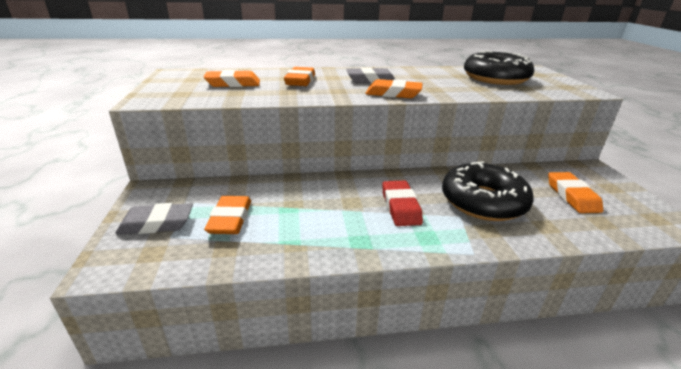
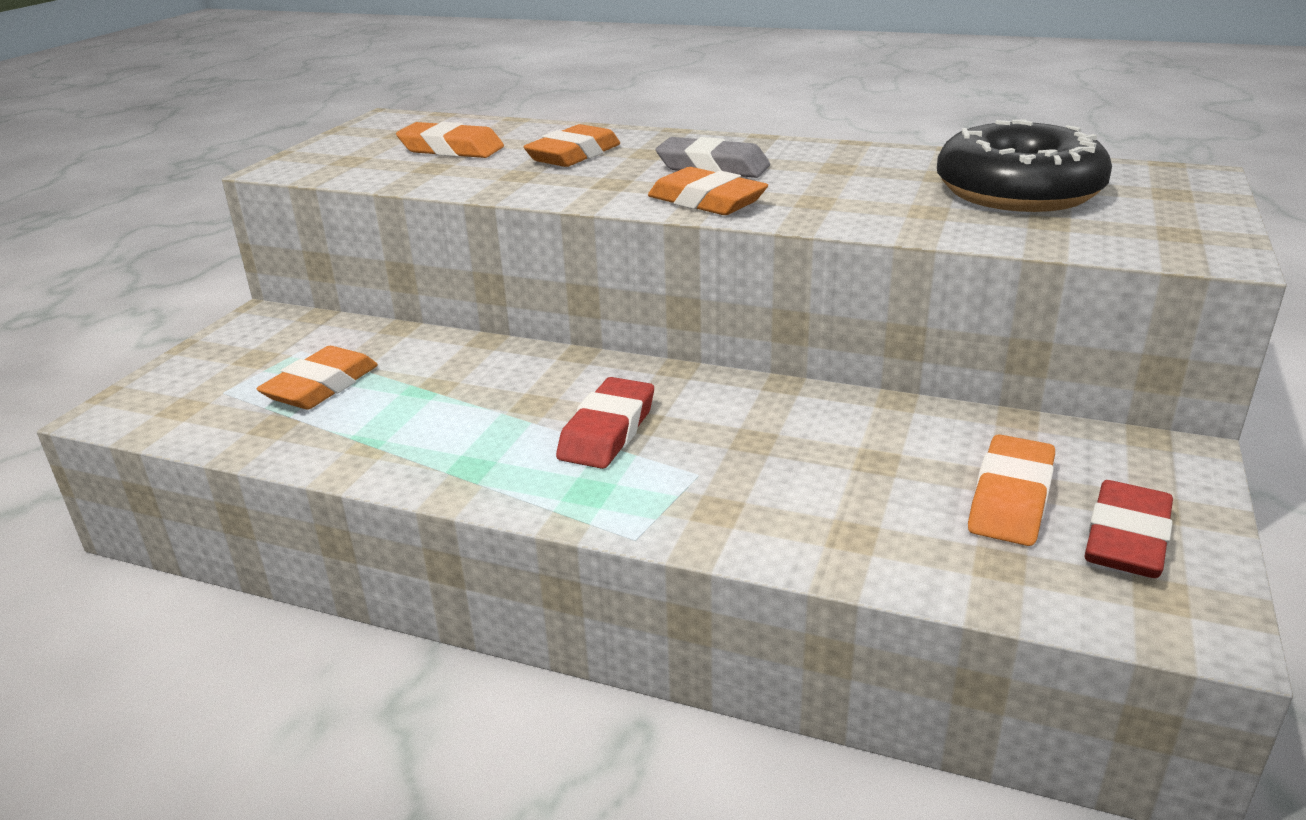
camera: 30 degrees right, 0 degrees up
(157, 223) = (224, 369): grey eraser -> none
(483, 202) = (782, 461): black donut -> none
(621, 201) = (1126, 539): none -> red eraser

